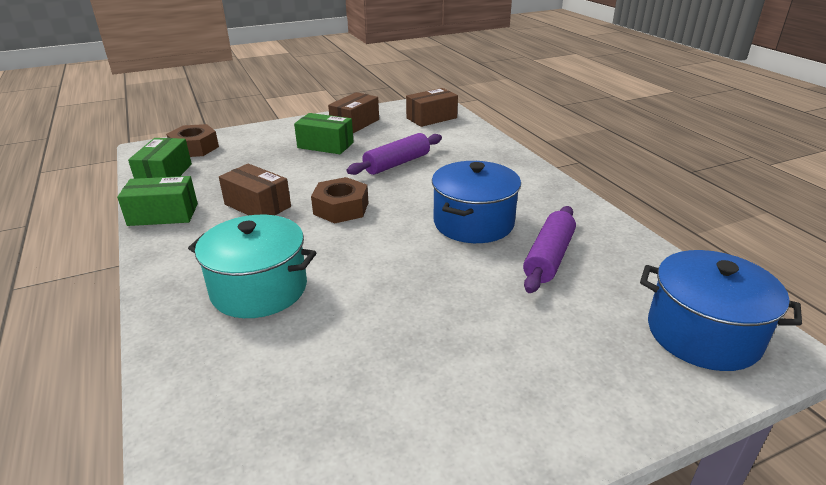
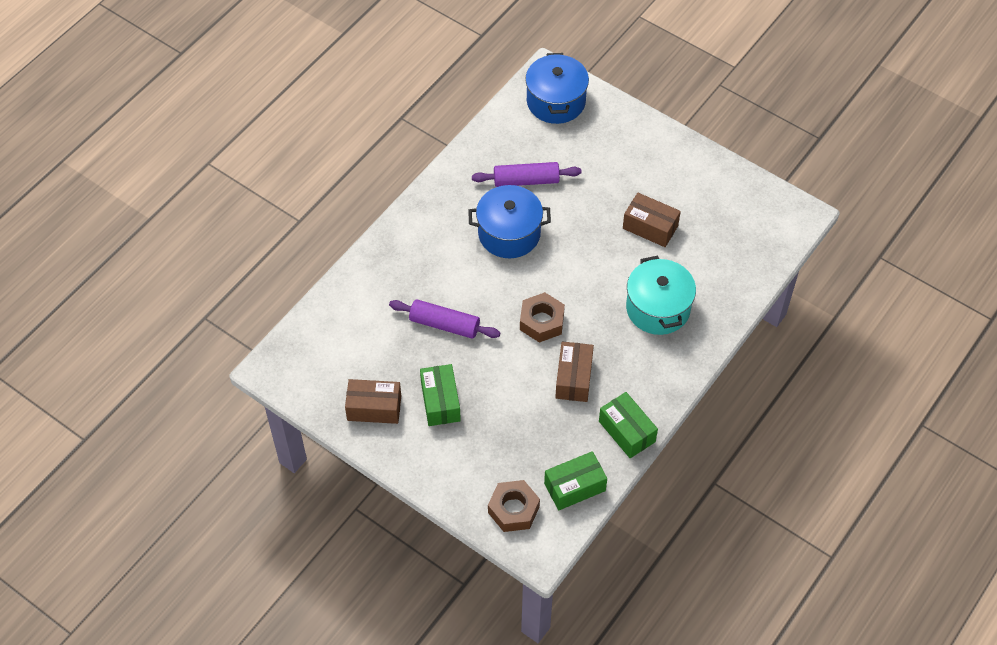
camera: 120 degrees left, 25 degrees up
(431, 118) = (320, 348): brown box -> brown box (650, 227)

